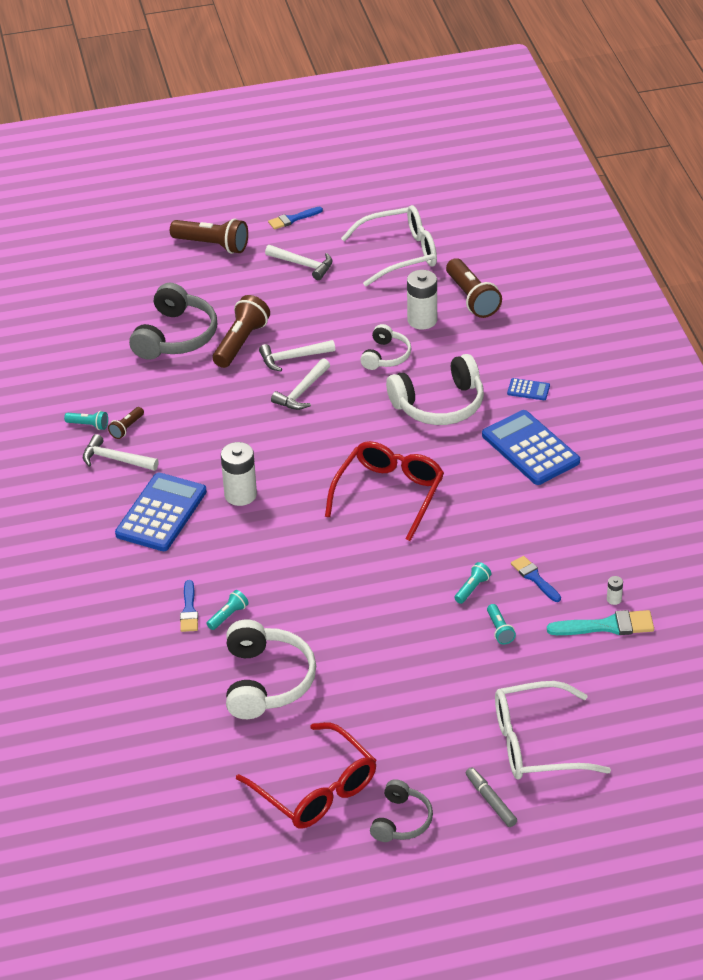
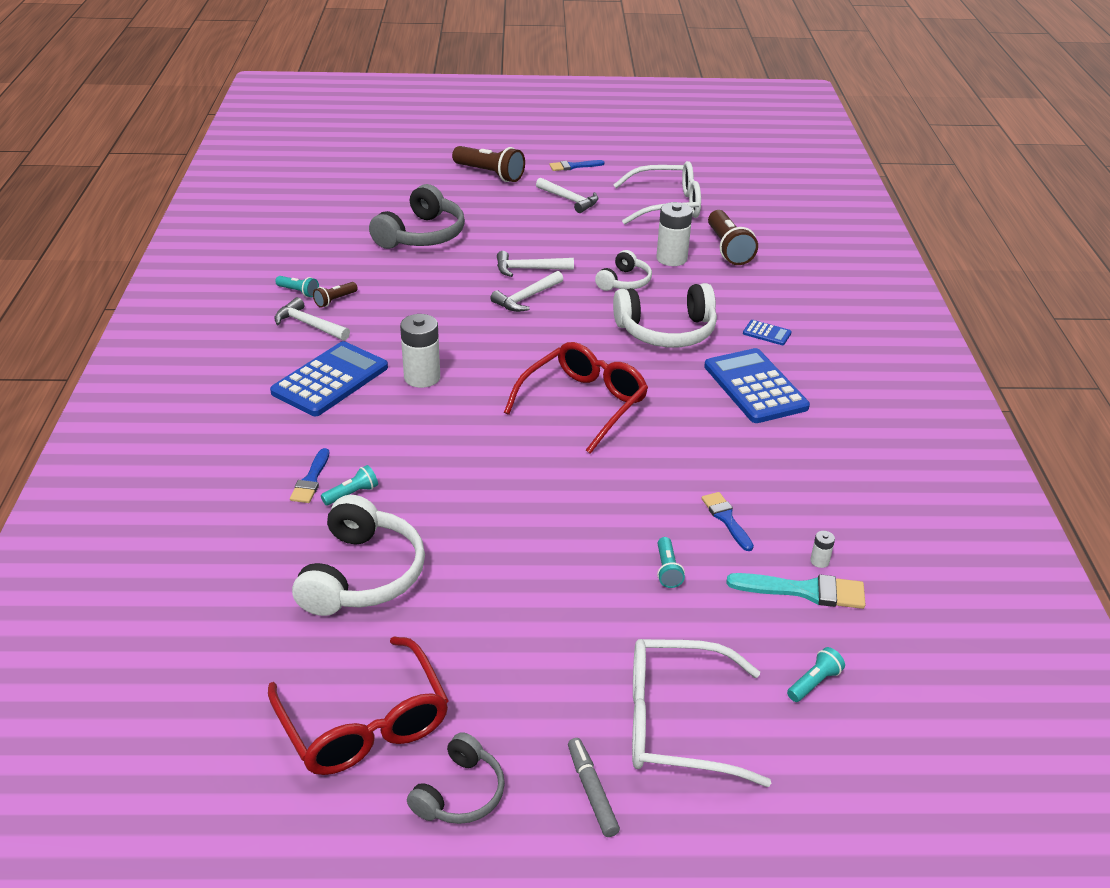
camera: 10 degrees right, 5 degrees down
(241, 342) = (482, 249): brown flashlight -> none
(472, 588) = (647, 517): turquoise flashlight -> turquoise flashlight (814, 683)

